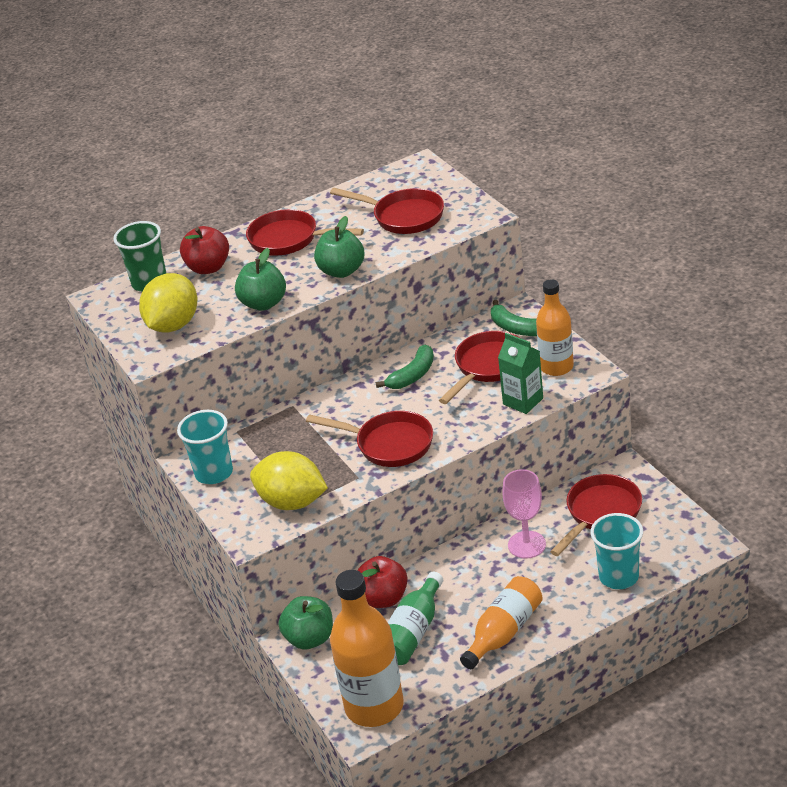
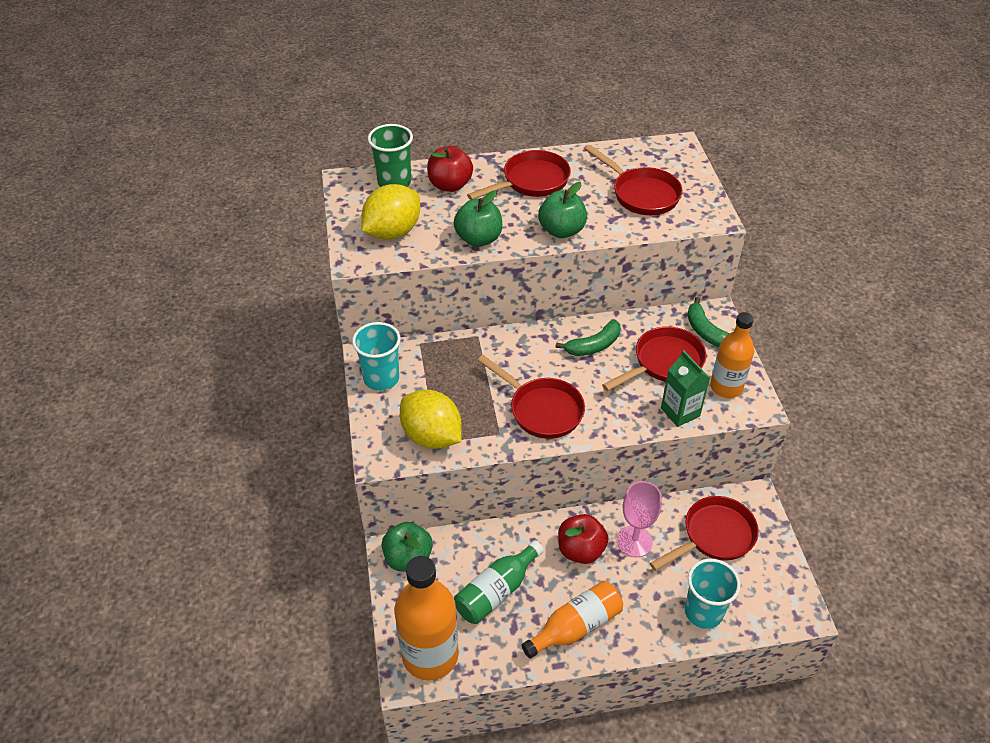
camera: 15 degrees right, 10 degrees up
(289, 239) = (531, 182): red pan -> red pan turned 105 degrees clockwise
(383, 598) = (487, 544): red apple -> red apple (580, 550)

